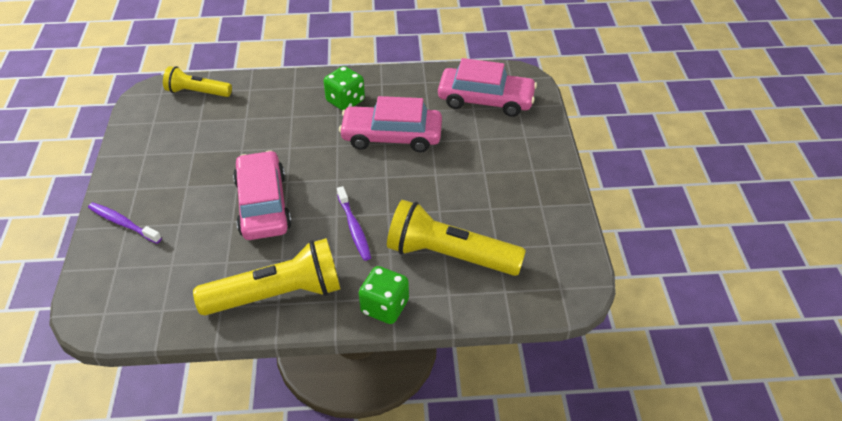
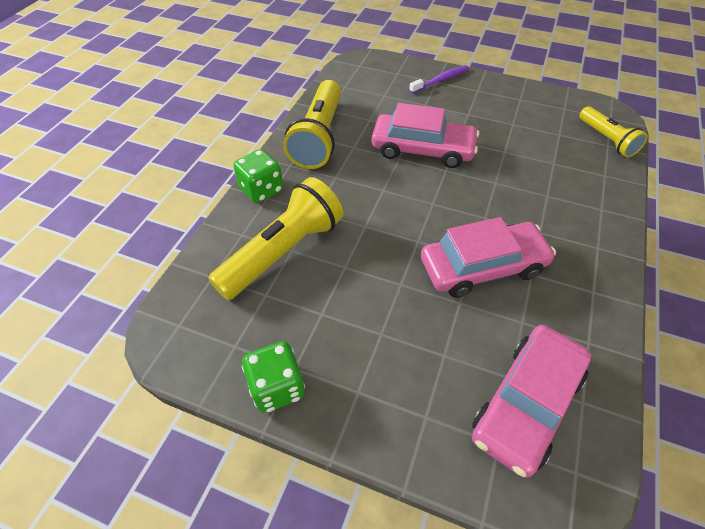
camera: 115 degrees right, 5 degrees up
(197, 92) = (606, 139): yellow flashlight -> yellow flashlight turned 120 degrees clockwise
(345, 101) = (563, 245): green dice -> green dice (277, 387)
(354, 228) = (360, 197): purple toothbrush -> none
(391, 136) = (482, 267): pink car -> pink car turned 45 degrees clockwise

